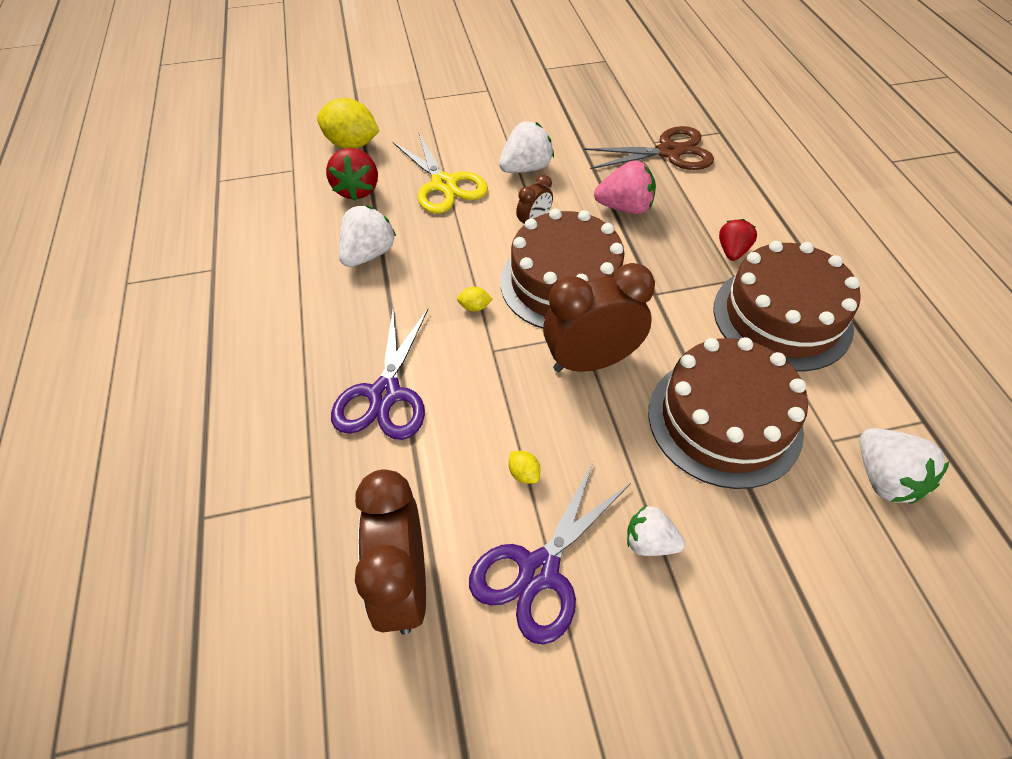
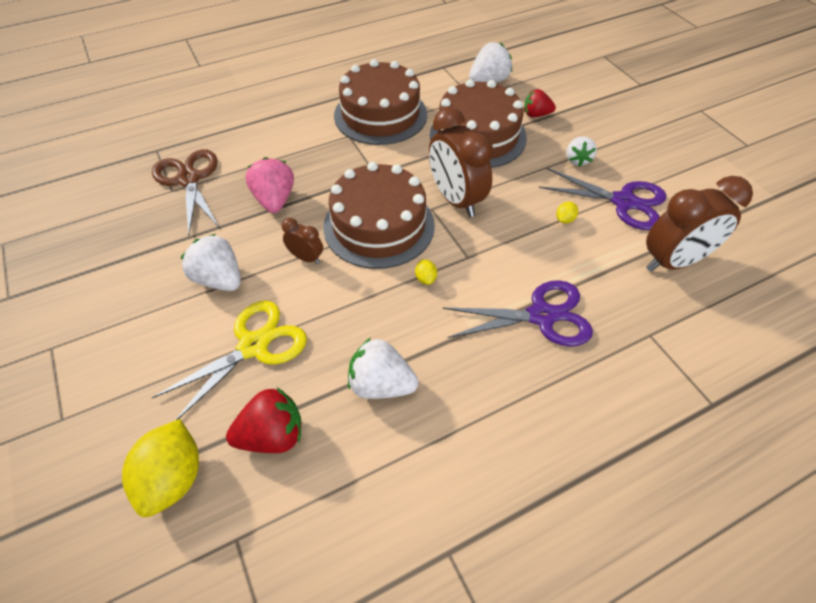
camera: 105 degrees left, 0 degrees up
(732, 251) = (319, 138): red strawberry -> red strawberry (536, 114)

